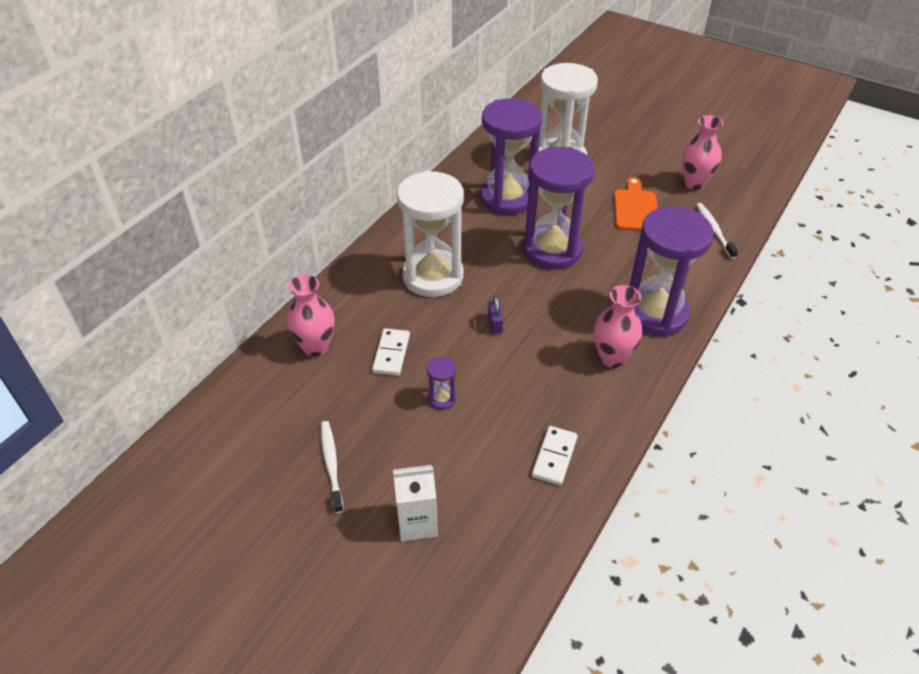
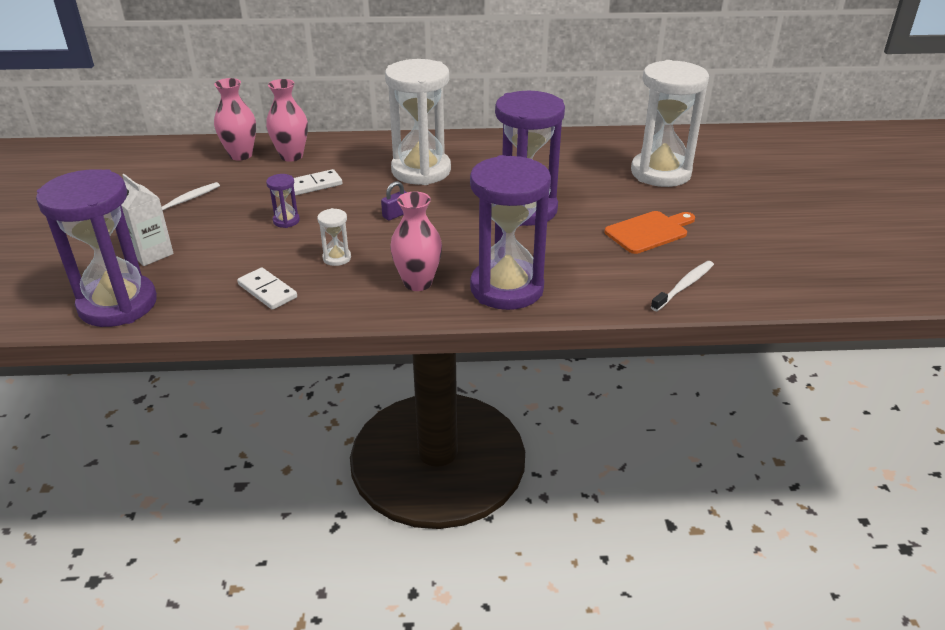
camera: 55 degrees right, 10 degrees down
(507, 198) = (565, 167): purple hourglass -> purple hourglass (118, 304)
(536, 390) = (337, 258): none -> white hourglass
(554, 457) = (267, 291): white domino -> white domino turned 60 degrees clockwise
(694, 183) = (745, 252): pink vase -> pink vase (241, 155)

